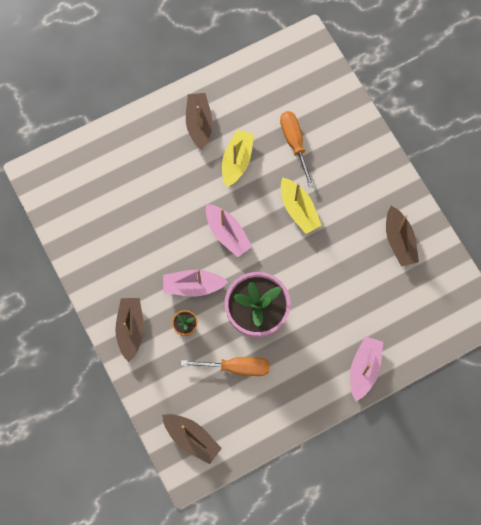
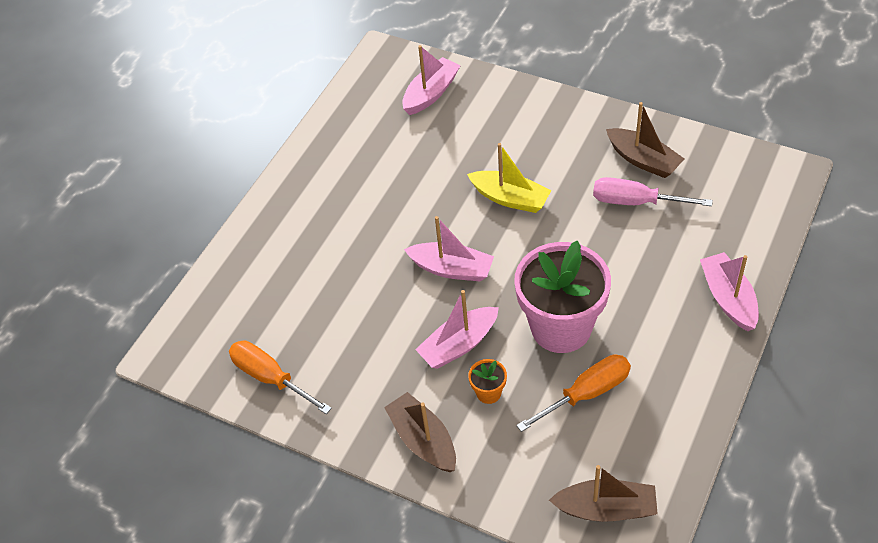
camera: 30 degrees left, 20 degrees down
(199, 124) = (326, 189): brown boat -> none
(237, 161) = (400, 196): yellow boat -> none
(294, 144) = (450, 144): orange screwdriver -> orange screwdriver (271, 378)
(314, 95) = (431, 93): none -> pink boat
(369, 267) = (636, 202): none -> pink screwdriver

